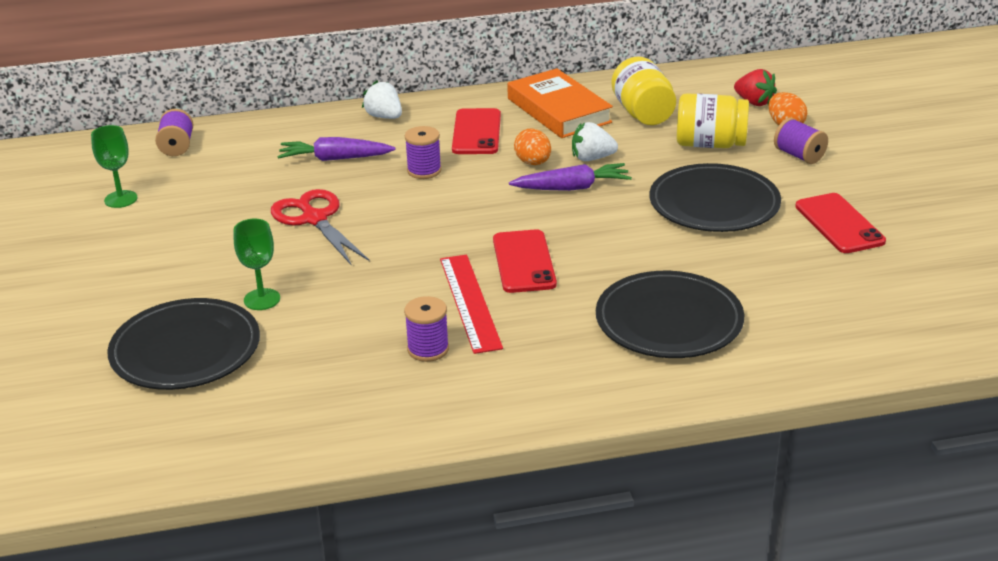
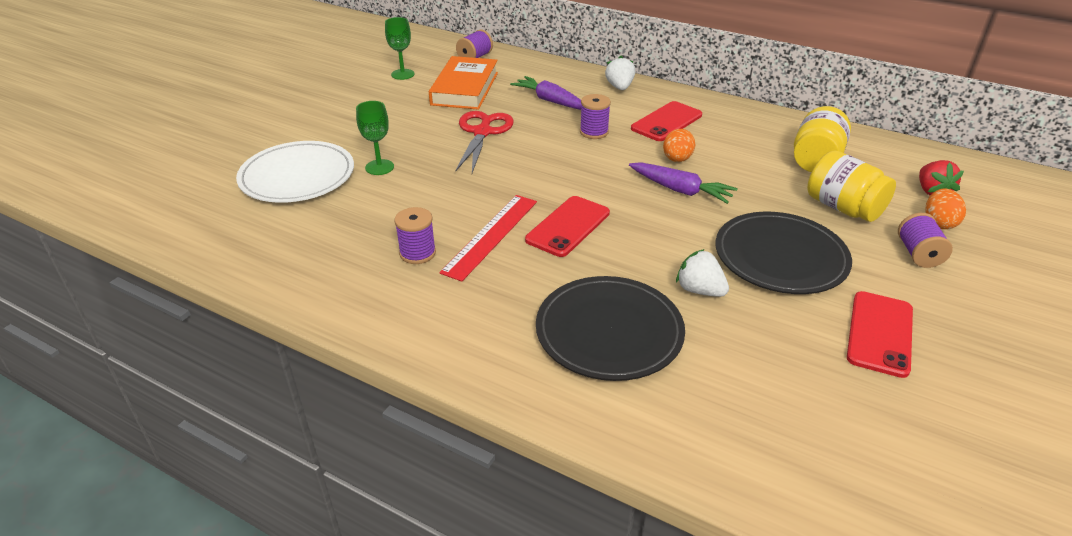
camera: 40 degrees right, 5 degrees up
(185, 350) = (297, 176): black plate -> white plate
(559, 110) = (749, 131): orange book -> orange book (465, 88)
(592, 158) = (726, 176): white strawberry -> white strawberry (699, 290)

